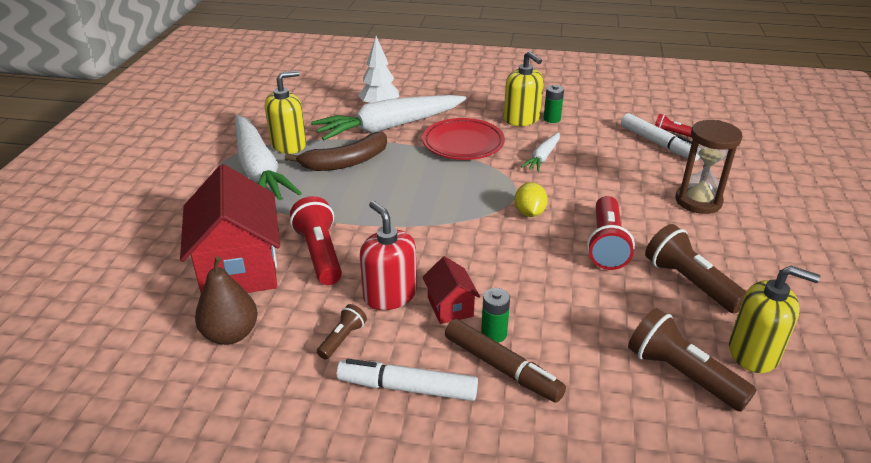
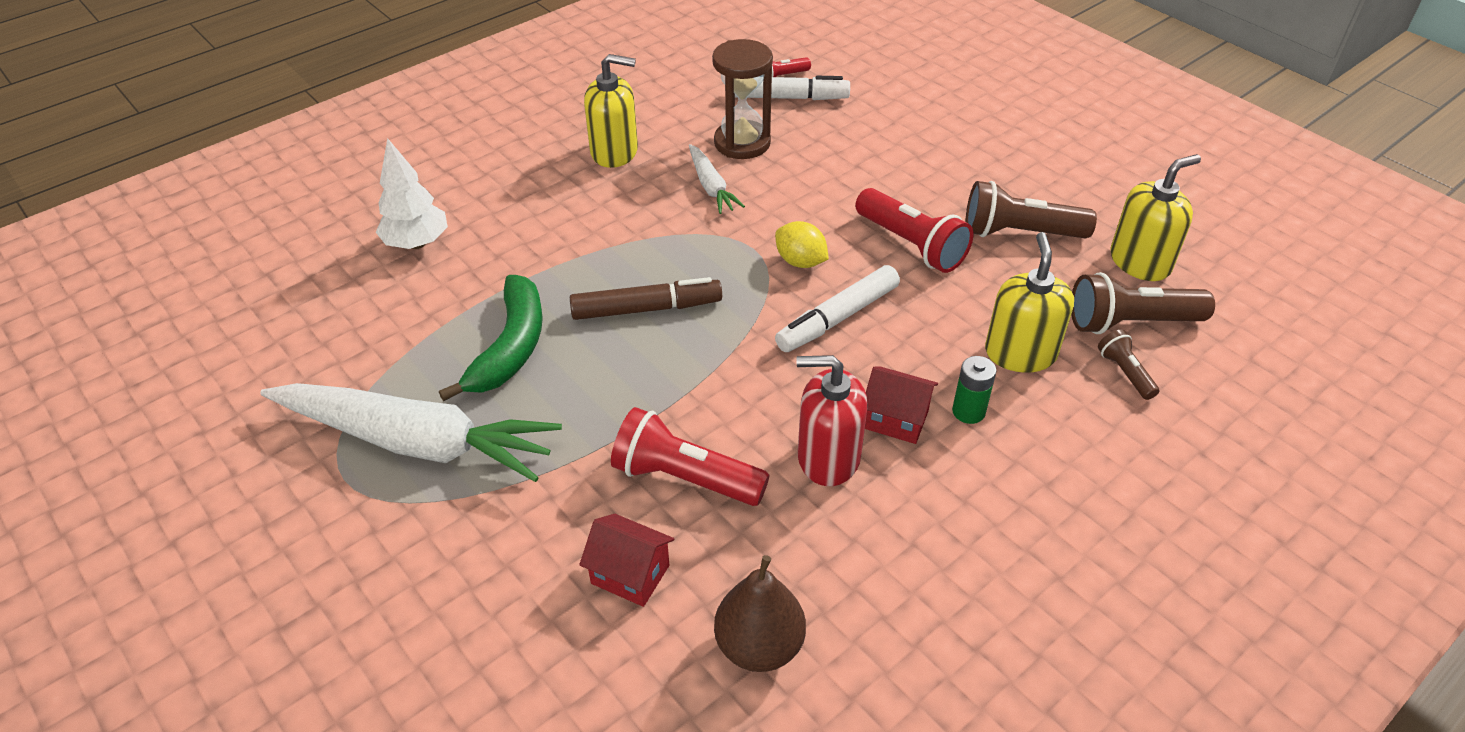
camera: 50 degrees left, 10 degrees up
(239, 268) = (630, 574): red house -> red house, size x0.47
(288, 145) = (391, 379): yellow soap dispenser -> yellow soap dispenser (1020, 353)
(342, 339) = (866, 540): brown flashlight -> brown flashlight (1125, 373)
(345, 162) = (510, 347): brown banana -> green banana
(389, 127) = (481, 263): white carrot -> none
(407, 388) = (991, 527): white marker -> white marker (837, 318)
(463, 144) = (604, 226): red plate -> none
(502, 368) = (1022, 436): brown marker -> brown marker (646, 309)
(552, 119) = (645, 131): green battery -> none
(698, 201) = (909, 142): brown hourglass -> brown hourglass (742, 143)

